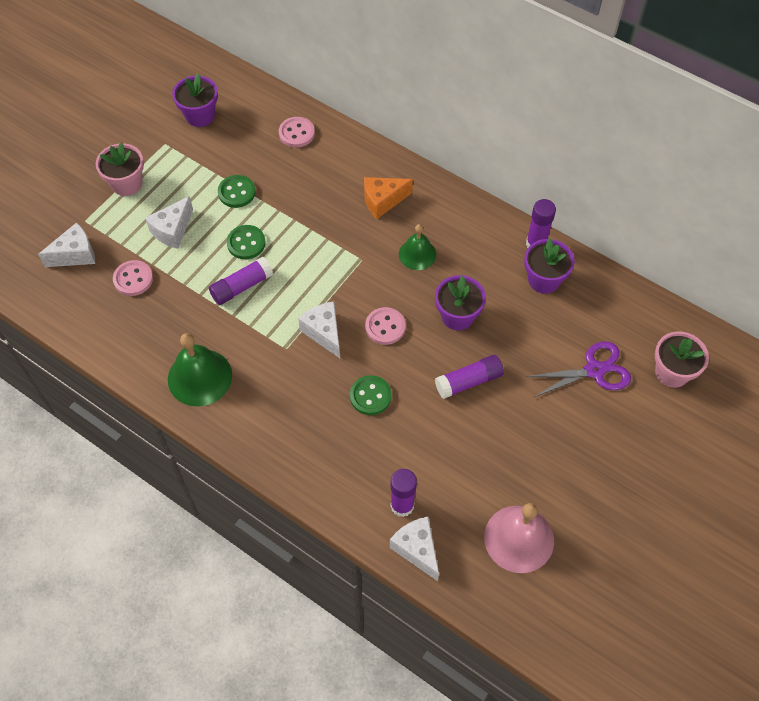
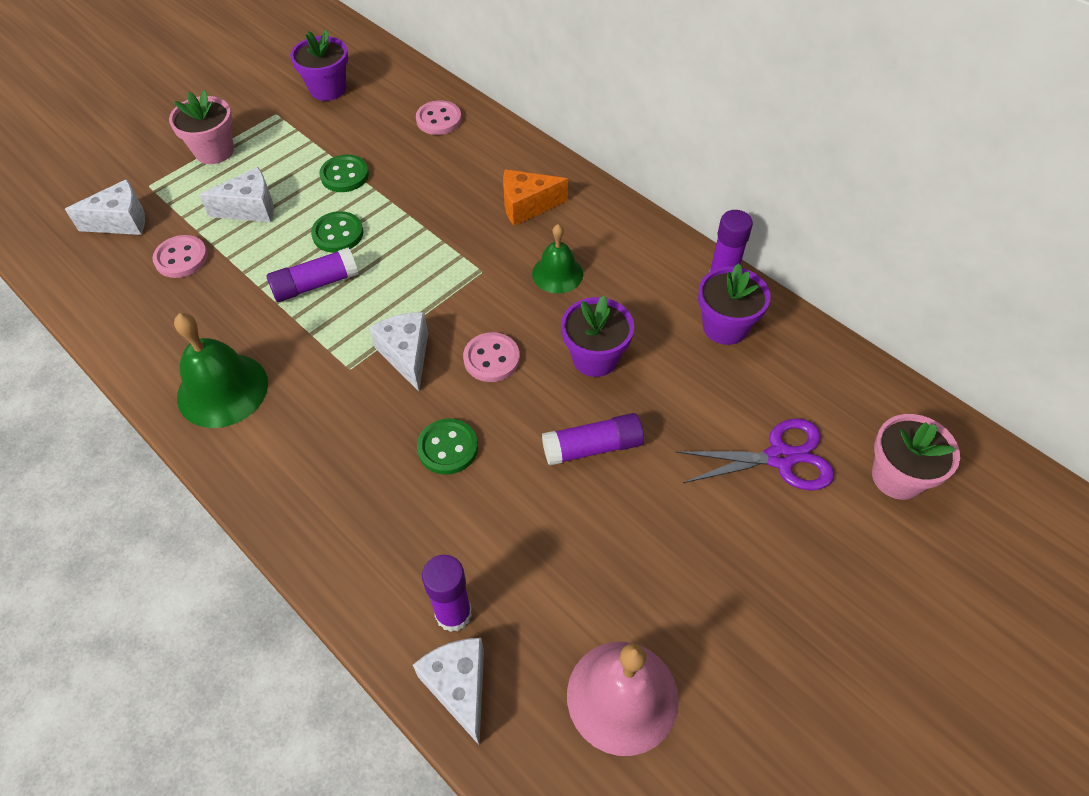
camera: 10 degrees right, 5 degrees down
(172, 230) = (250, 208): white cheese -> white cheese turned 150 degrees counterclockwise

